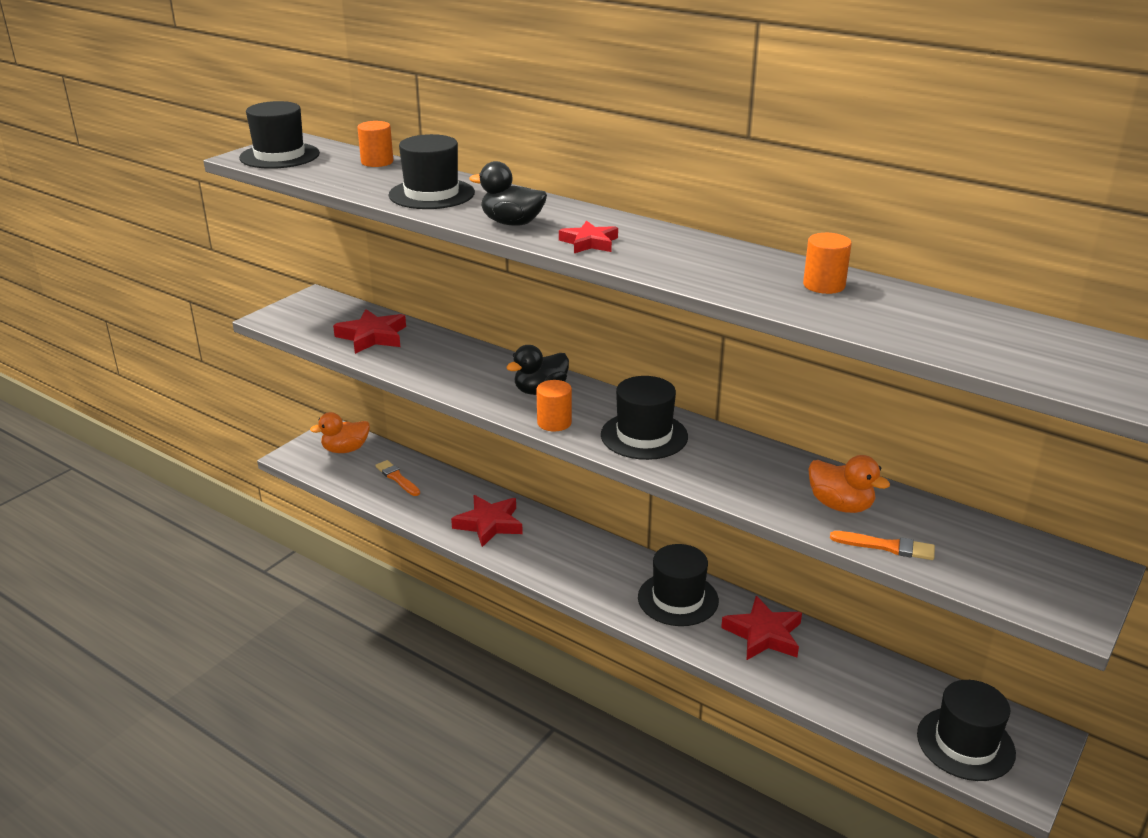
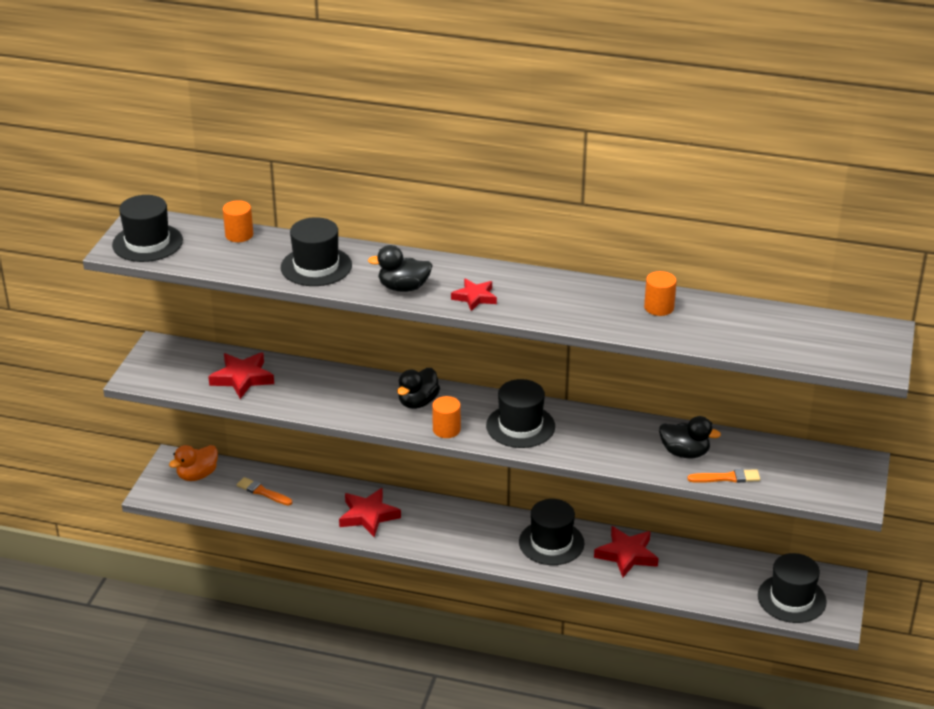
camera: 20 degrees left, 5 degrees up
(840, 505) = (685, 453): orange duck -> black duck

